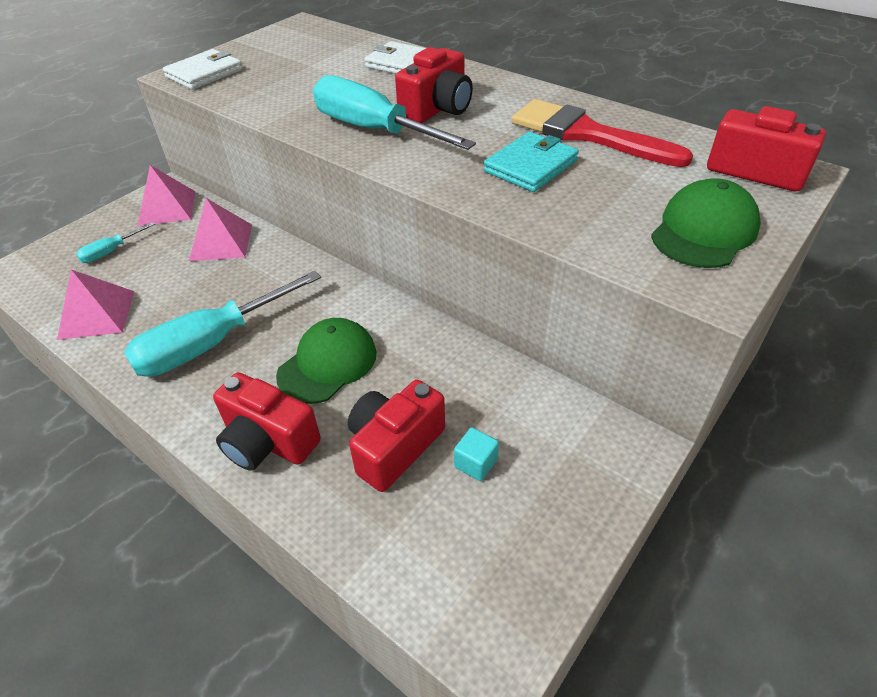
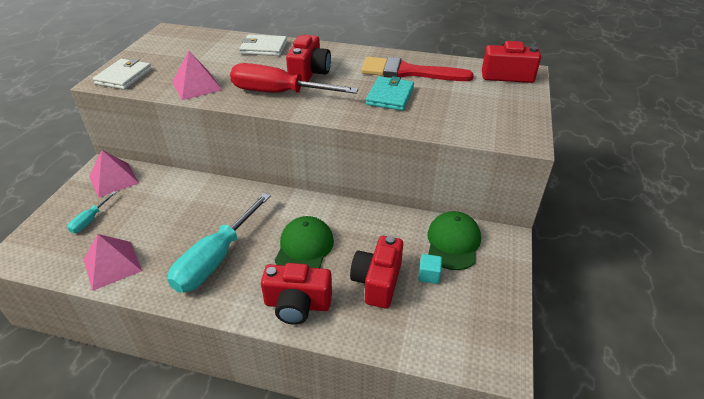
camera: 25 degrees left, 5 degrees down
(221, 242) = (174, 192): pink pyramid -> pink pyramid (196, 86)
(374, 130) = (279, 93): turquoise screwdriver -> red screwdriver
(704, 231) = (503, 112): green cap -> green cap (453, 243)

